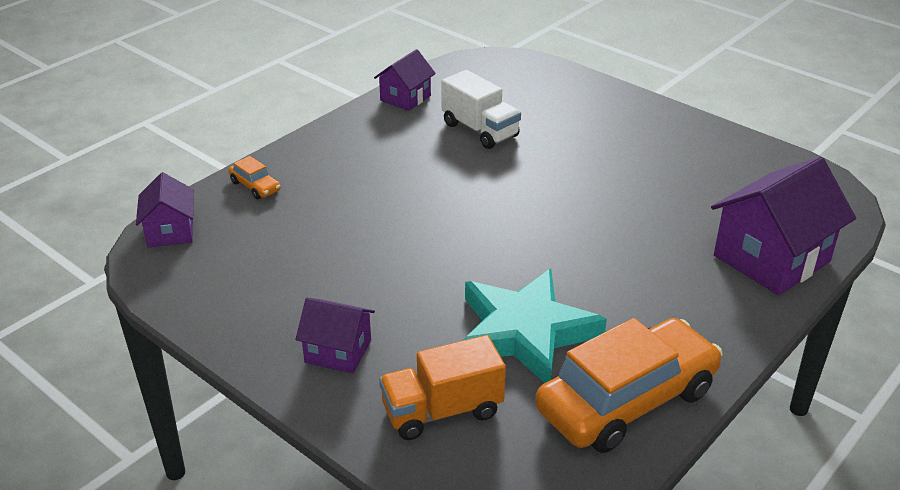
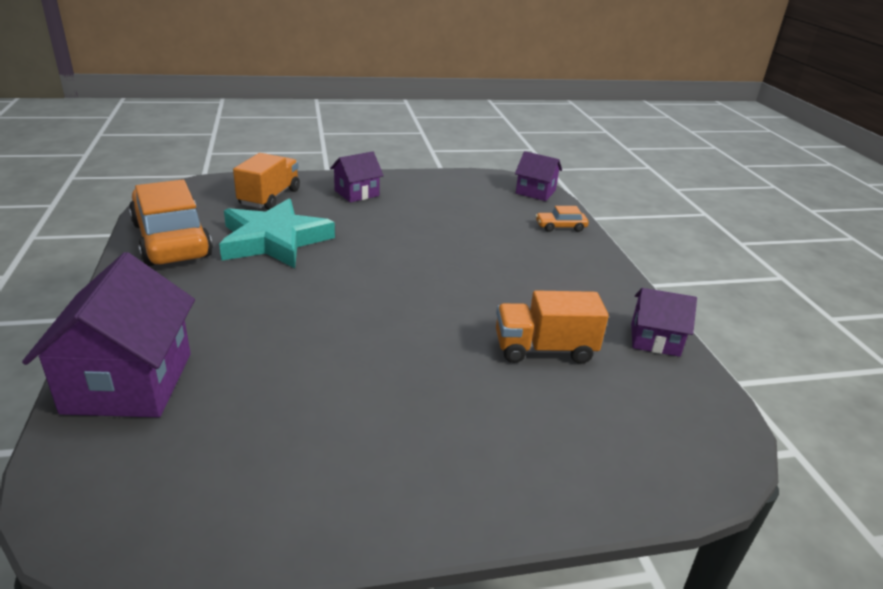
camera: 125 degrees right, 5 degrees down
(405, 98) = (655, 339): purple house -> purple house turned 60 degrees counterclockwise
(480, 130) = (544, 349): white truck -> orange truck
(627, 400) = (171, 240): orange car -> orange car turned 150 degrees clockwise

